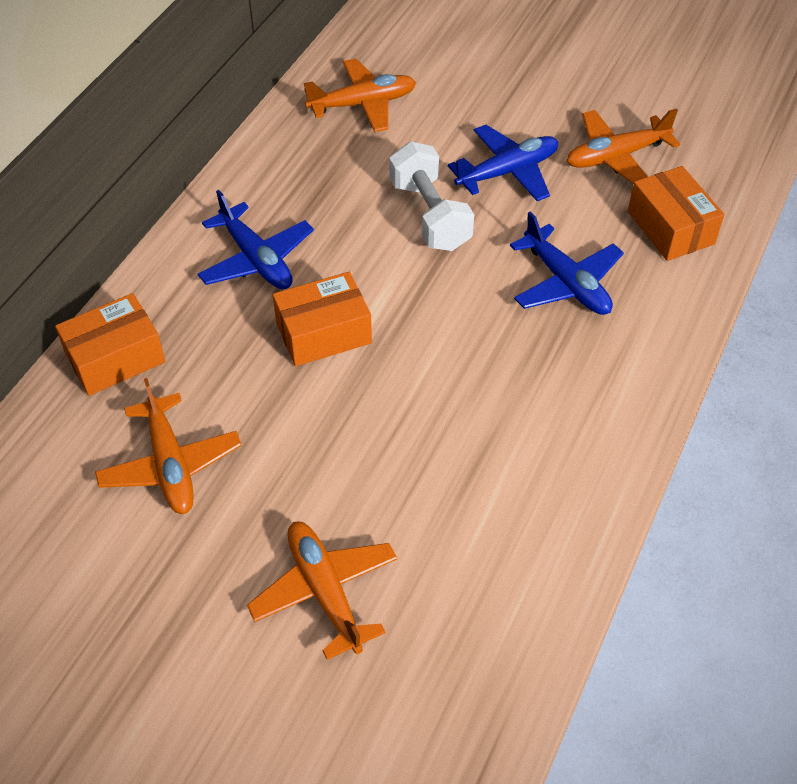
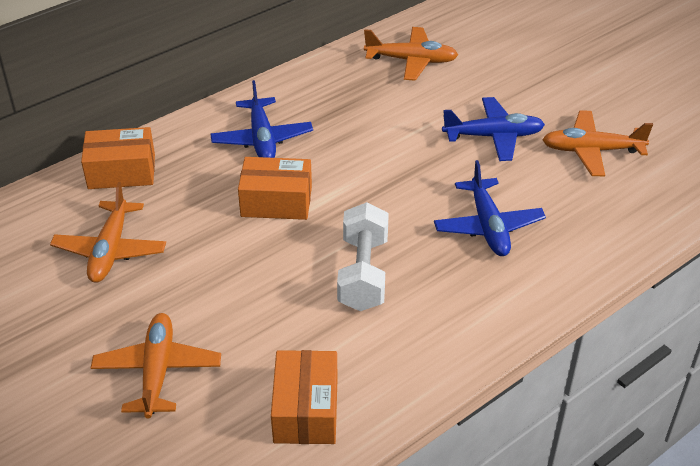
camera: 25 degrees right, 10 degrees down
(430, 215) = (411, 148): white dumbbell -> white dumbbell (363, 273)
(670, 228) = (603, 214): orange box -> orange box (306, 410)

